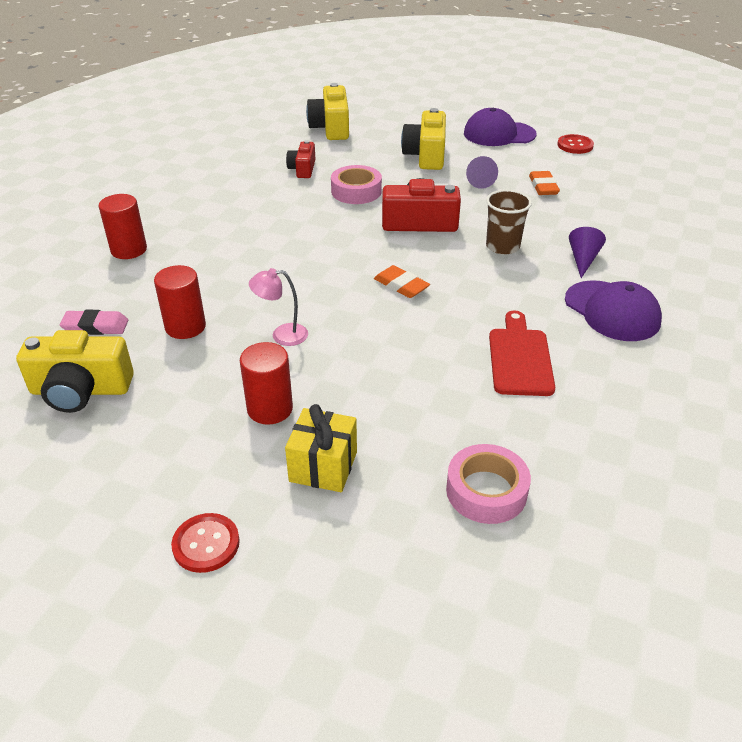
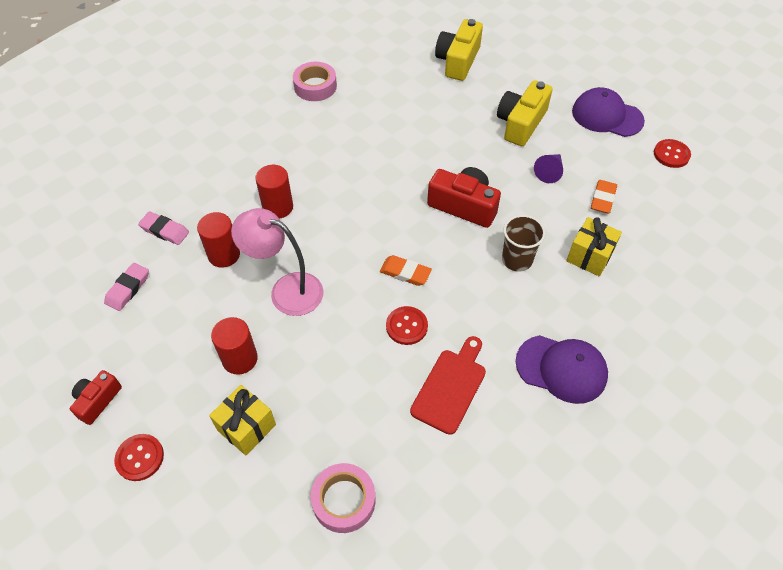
camera: 25 degrees right, 15 degrees up
(81, 390) = (128, 289): yellow camera -> pink eraser
(129, 250) = (224, 158): red cylinder -> red cylinder (278, 207)
(282, 335) = (286, 290): pink lamp -> pink lamp, size x1.80
(303, 169) = (404, 107): red camera -> red camera (97, 401)
(356, 191) = (433, 150): pink tape -> pink tape (315, 86)
(401, 285) = (405, 272): orange eraser -> orange eraser turned 45 degrees counterclockwise
(436, 325) = (406, 326): none -> red button
(566, 227) = (589, 256): none -> yellow gift
(583, 259) = (577, 301): purple cone -> none
(612, 311) = (561, 369): purple cap -> purple cap turned 60 degrees counterclockwise

